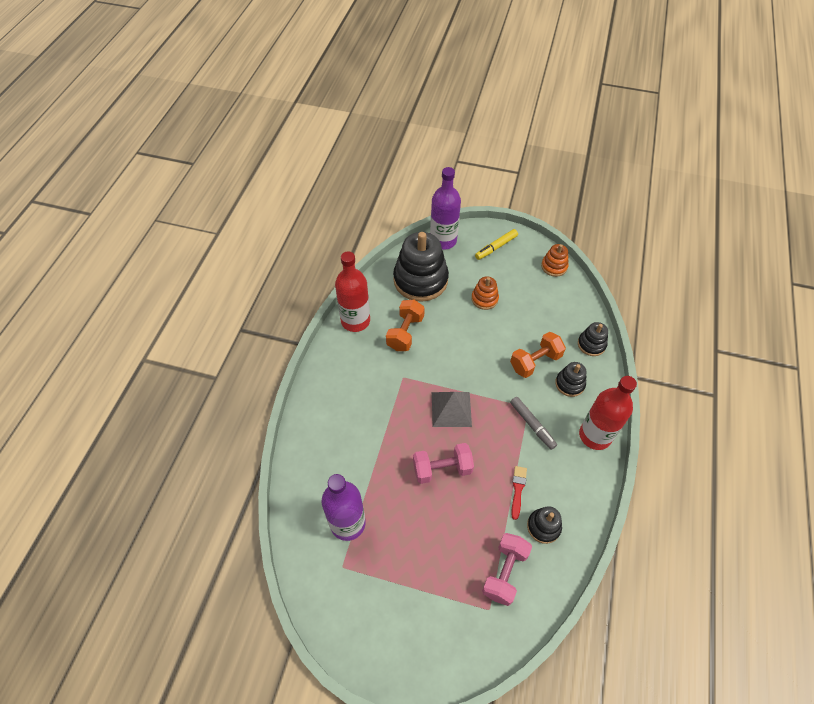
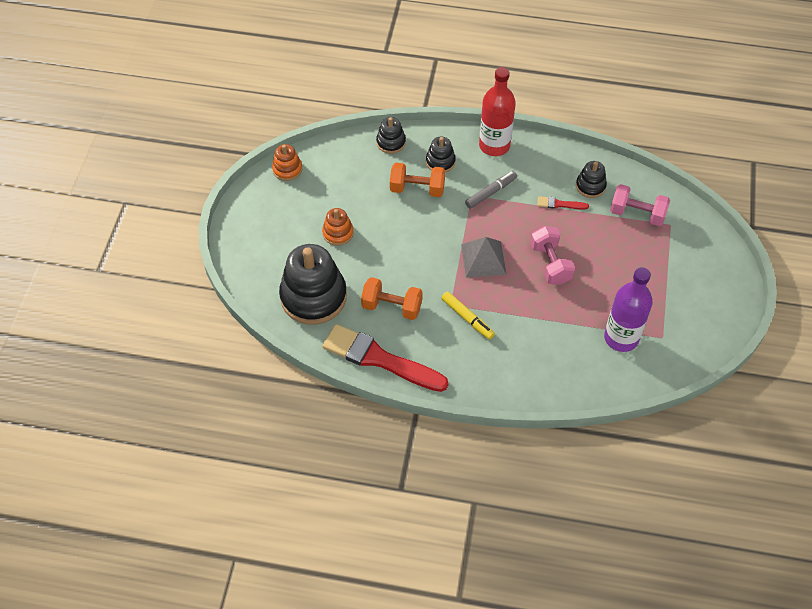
camera: 95 degrees left, 0 degrees up
(355, 321) = (379, 359): red bottle -> red brush
(443, 240) = (249, 277): purple bottle -> none
(496, 247) = (259, 223): yellow marker -> yellow marker (467, 318)
(535, 361) = (417, 189): orange dumbbell -> orange dumbbell turned 45 degrees counterclockwise

